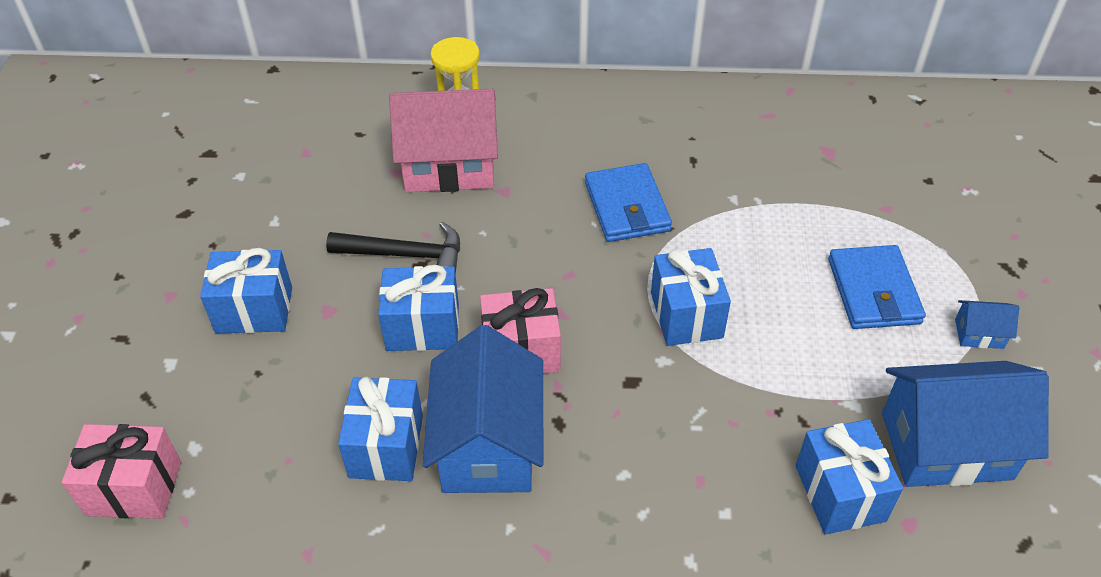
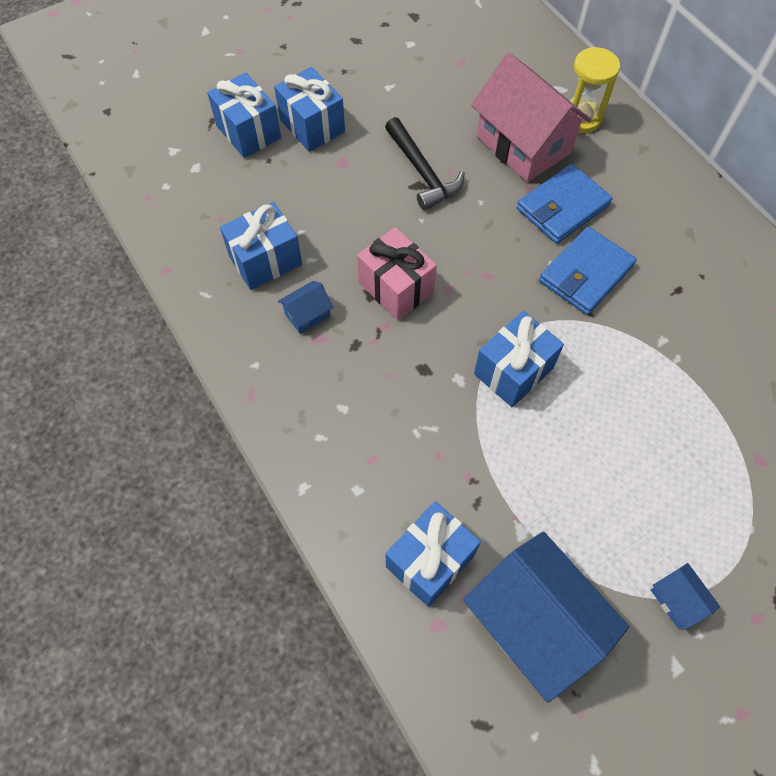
camera: 55 degrees right, 15 degrees up
(134, 488) = (150, 160): pink gift -> none
(422, 327) = (371, 220): blue gift -> blue gift (248, 132)
(488, 445) = (307, 315): blue house -> blue house, size x0.43
(873, 291) = (653, 493): blue wallet -> blue wallet (562, 207)

